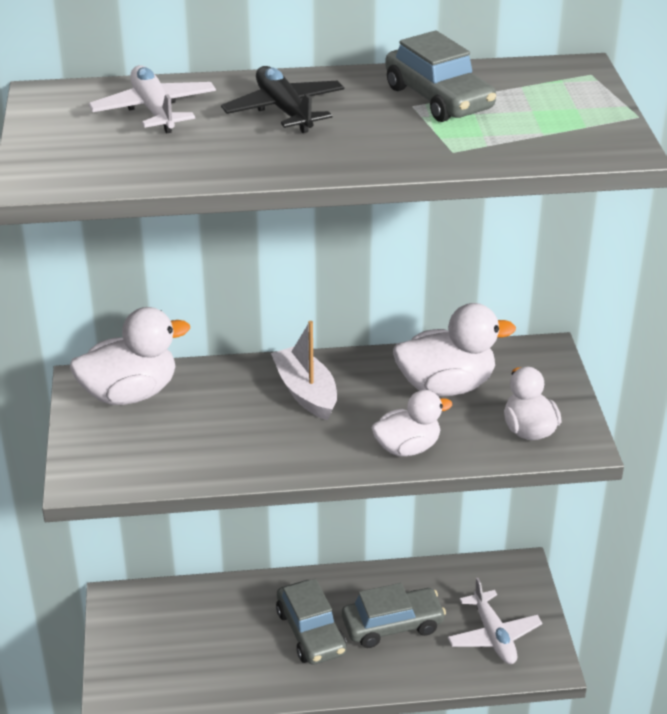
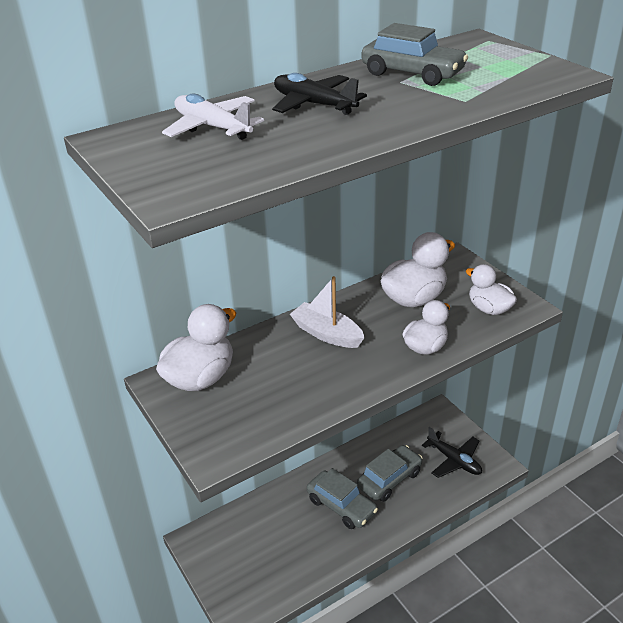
camera: 25 degrees left, 0 degrees up
(493, 636) = (454, 460): white plane -> black plane

